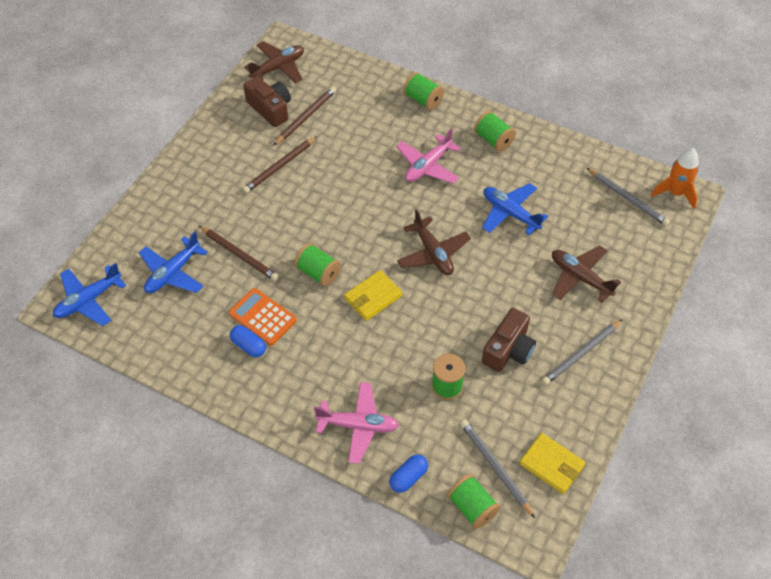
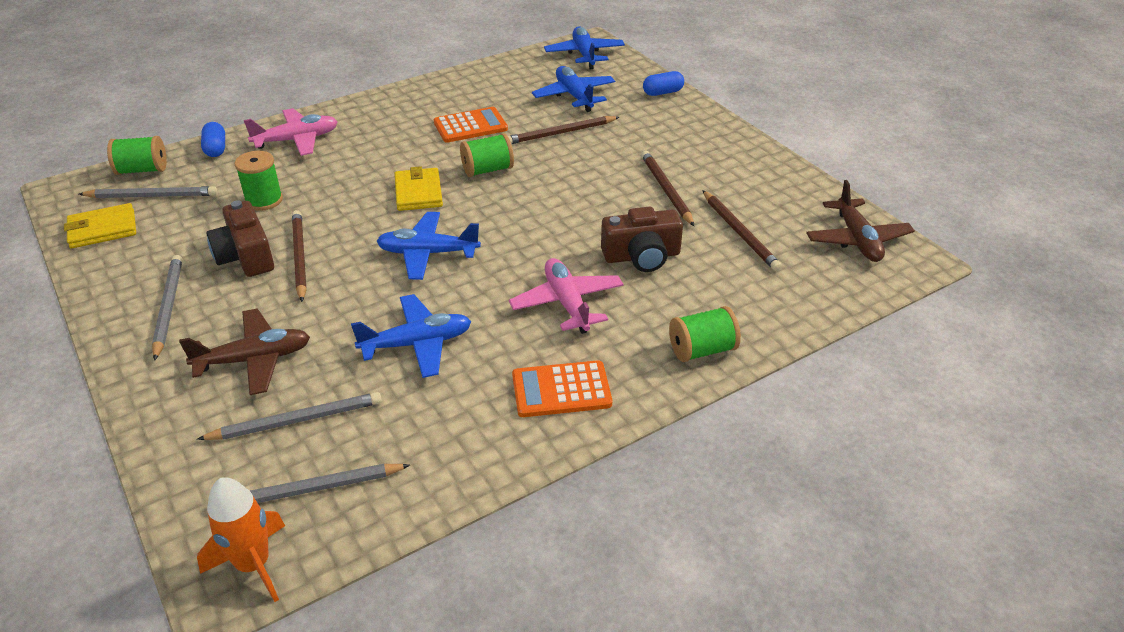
camera: 120 degrees right, 15 degrees down
(249, 346) = (447, 111): blue capsule -> blue capsule (662, 92)
(270, 109) = (775, 211): brown camera -> brown camera (641, 256)
(358, 425) = (297, 140): pink plane -> pink plane turned 150 degrees counterclockwise
(433, 253) = (428, 253): brown plane -> blue plane
(486, 319) = (299, 257): none -> brown pencil
(493, 140) = (561, 390): green spool -> orange calculator
(599, 230) = (296, 420): none -> grey pencil

